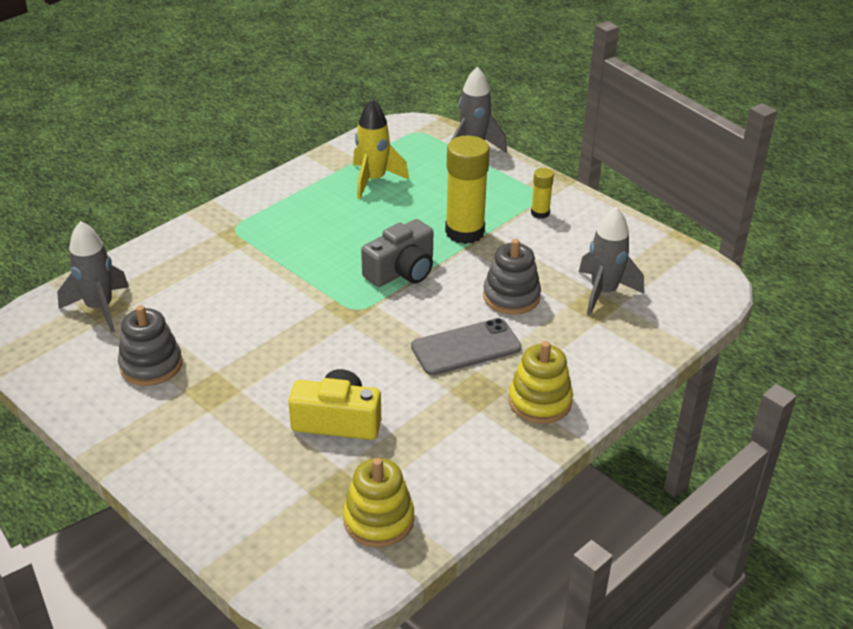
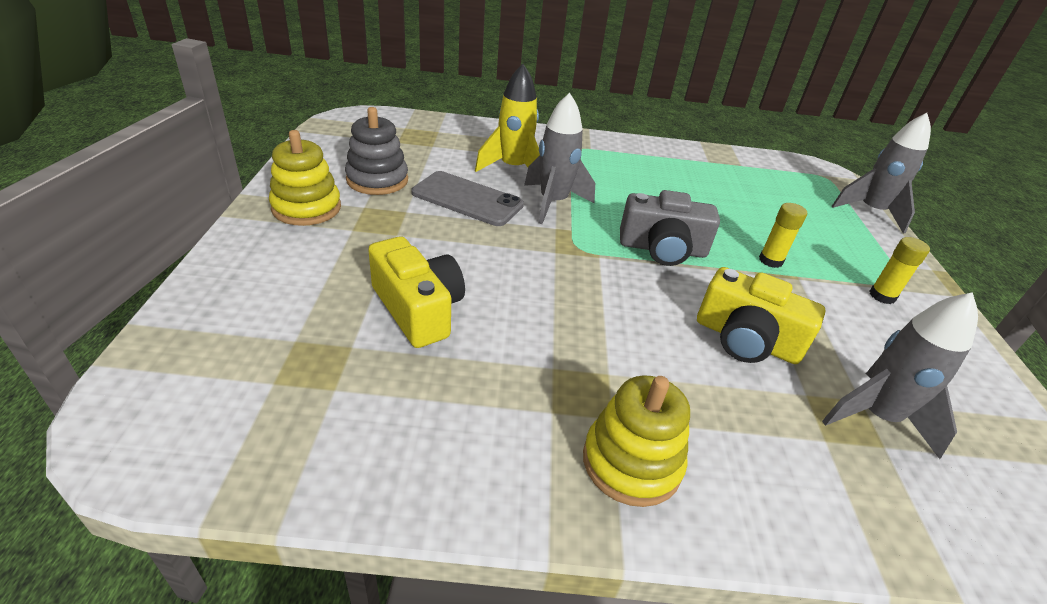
camera: 45 degrees right, 0 degrees up
(100, 308) = (413, 135): grey rocket -> grey rocket (553, 203)
(373, 180) = (734, 182): yellow rocket -> yellow rocket (513, 168)
(378, 520) = (291, 419): yellow stacking toy -> yellow stacking toy (306, 208)
(464, 232) = (770, 260): yellow glue stick -> yellow glue stick, size x0.49
(466, 347) = (629, 345): grey phone -> grey phone (467, 199)
(511, 297) = (746, 340): grey stacking toy -> yellow camera

